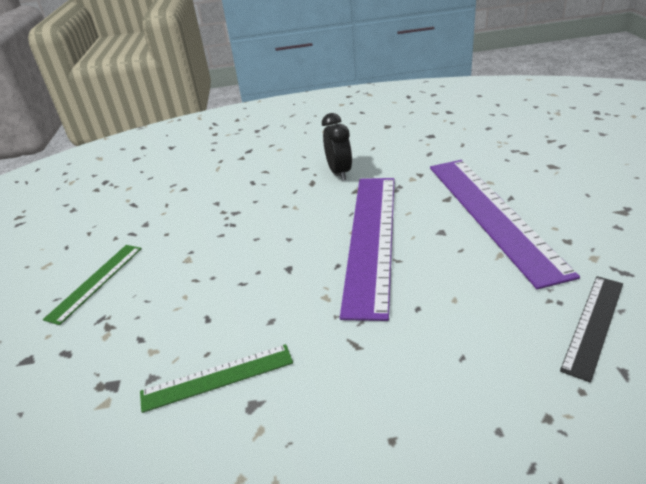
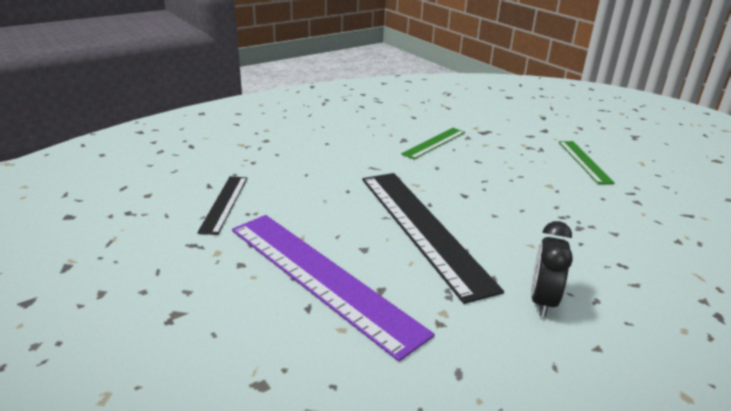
camera: 145 degrees right, 5 degrees down
(339, 173) = (542, 301): black clock -> black clock turned 60 degrees clockwise
(371, 238) = (422, 229): purple ruler -> black ruler

